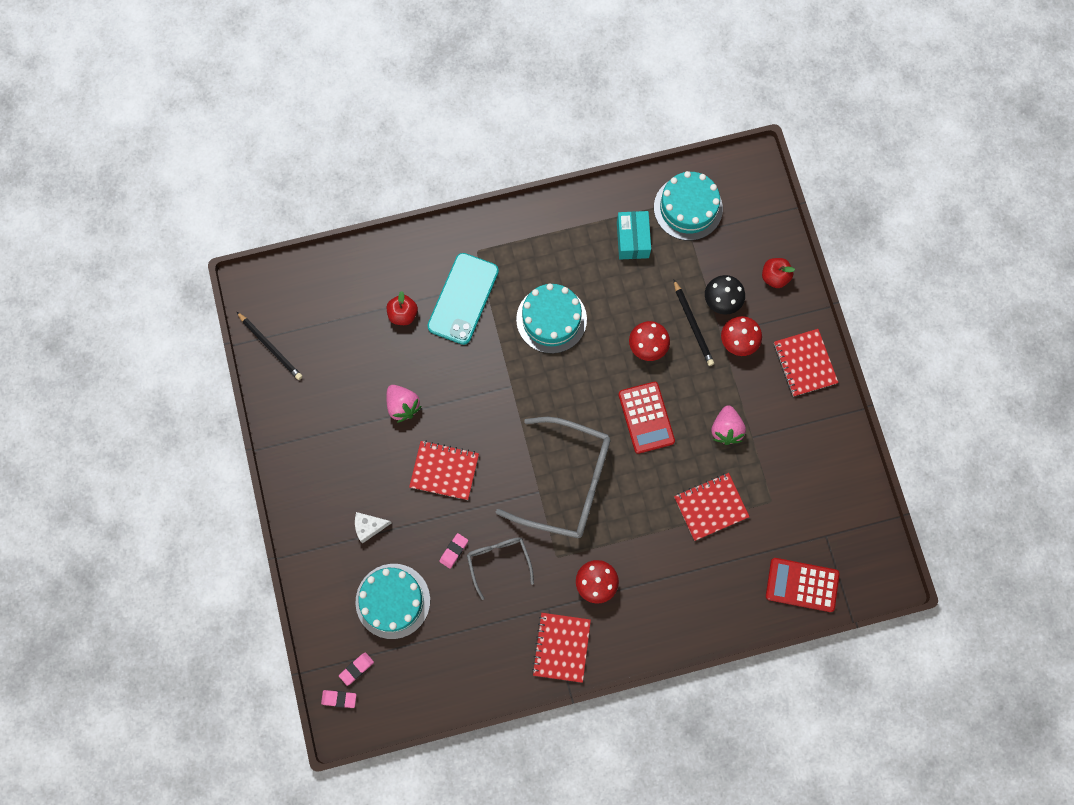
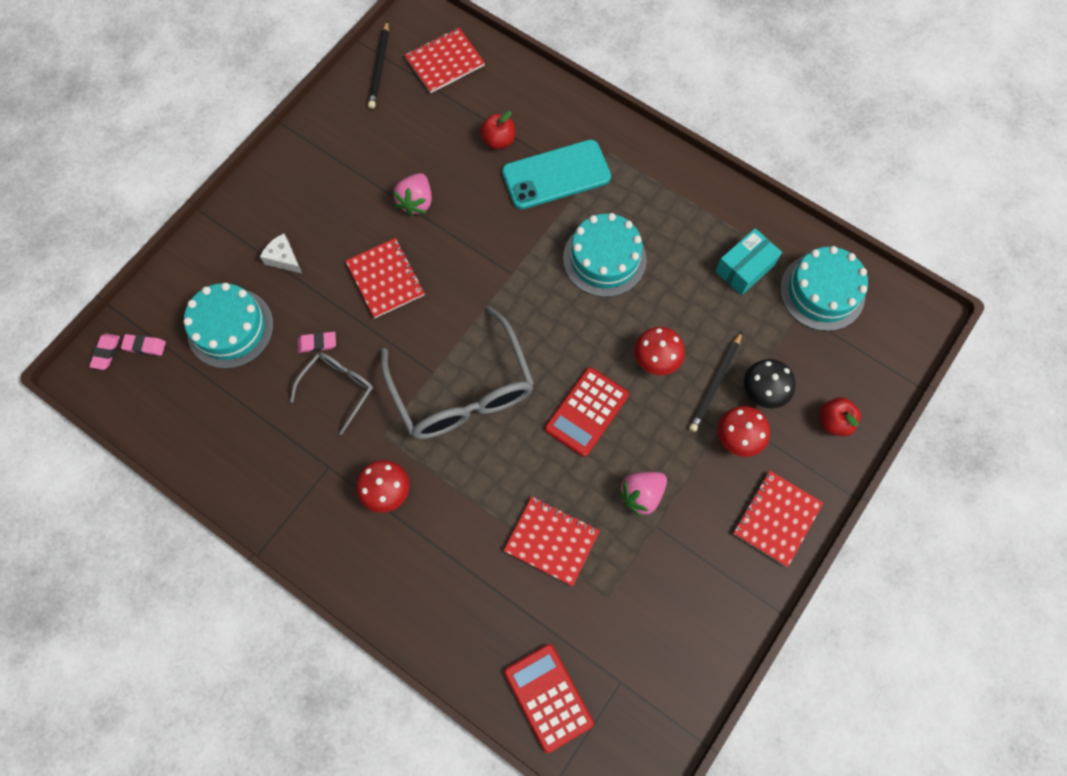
camera: 50 degrees right, 5 degrees down
(339, 698) = (106, 352): pink eraser -> pink eraser turned 45 degrees clockwise
(561, 647) = (299, 508): red notebook -> red notebook (445, 62)

